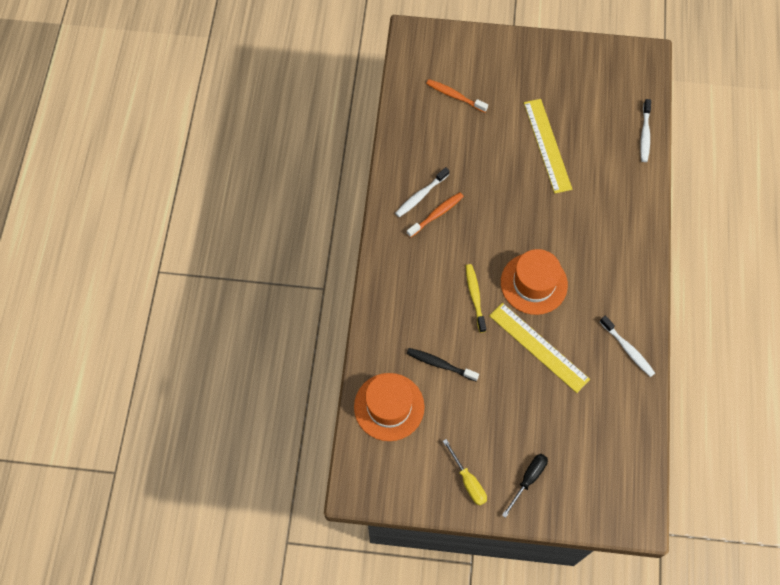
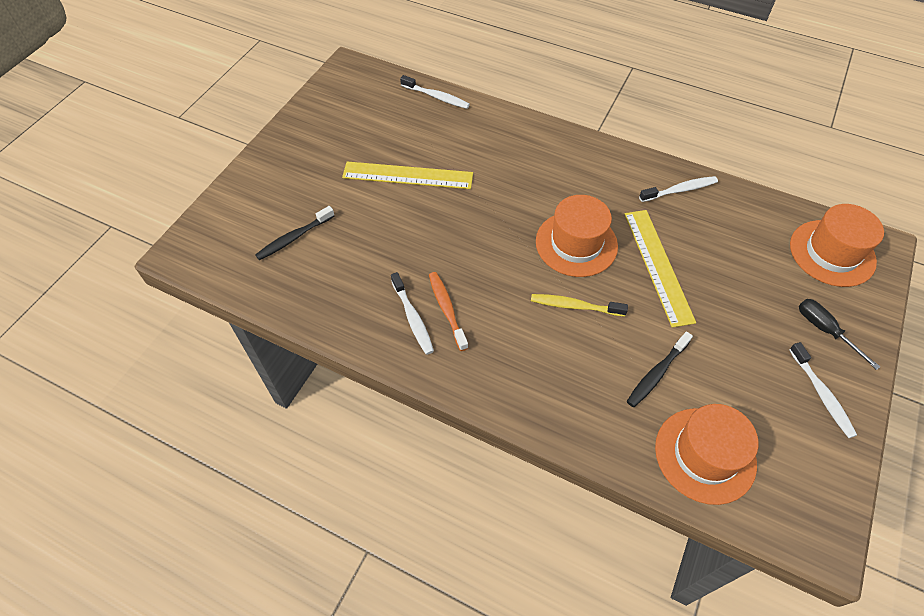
camera: 70 degrees left, 10 degrees down
(454, 96) = (294, 238): orange toothbrush -> black toothbrush
(468, 481) = (821, 394): yellow screwdriver -> white toothbrush
(538, 347) = (658, 265): yellow ruler -> yellow ruler turned 75 degrees counterclockwise
(612, 480) = (832, 253): none -> orange hat

